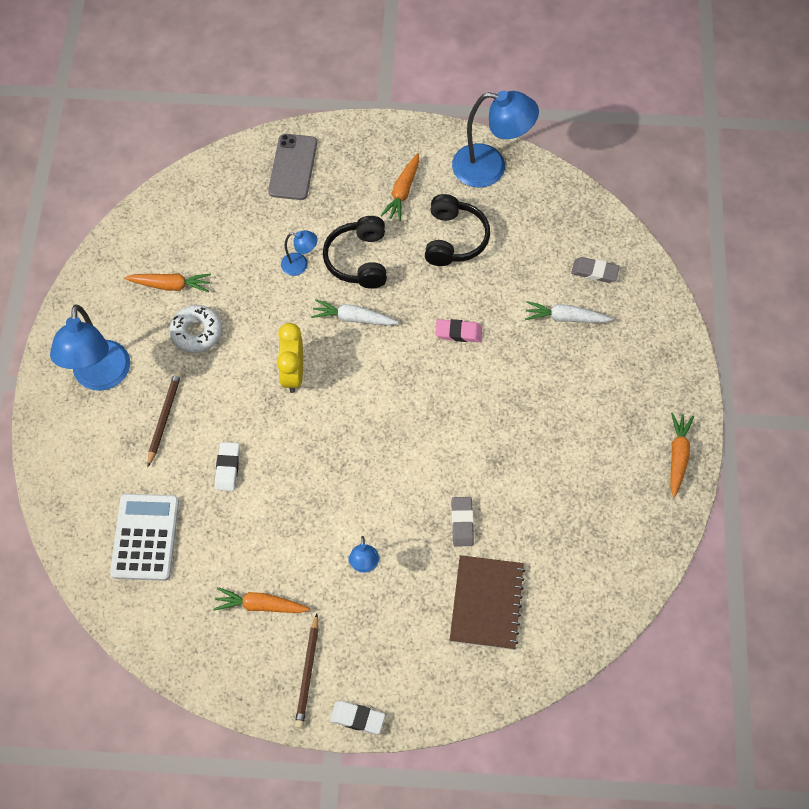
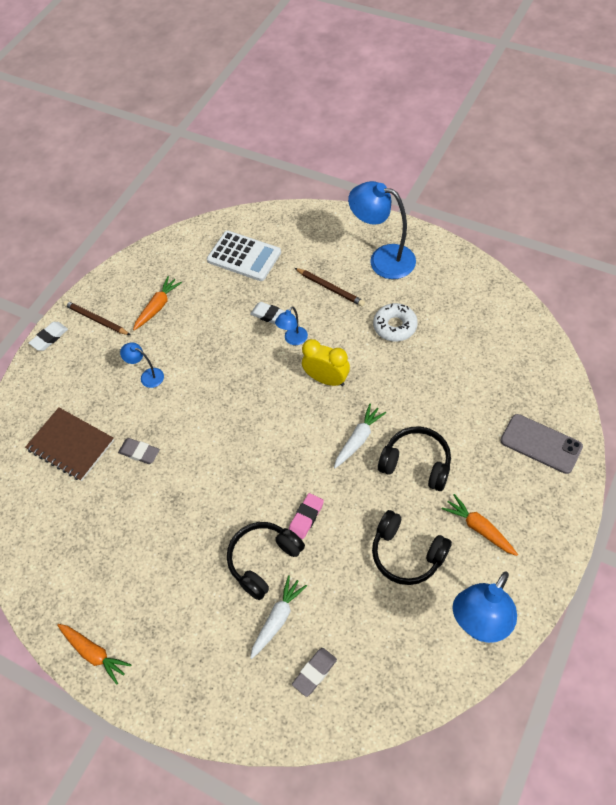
camera: 120 degrees right, 5 degrees down
(170, 285) = (447, 320): orange carrot -> none
(300, 265) = (429, 416): blue lamp -> blue lamp (293, 340)
(519, 351) = (264, 560): none -> black headphones

